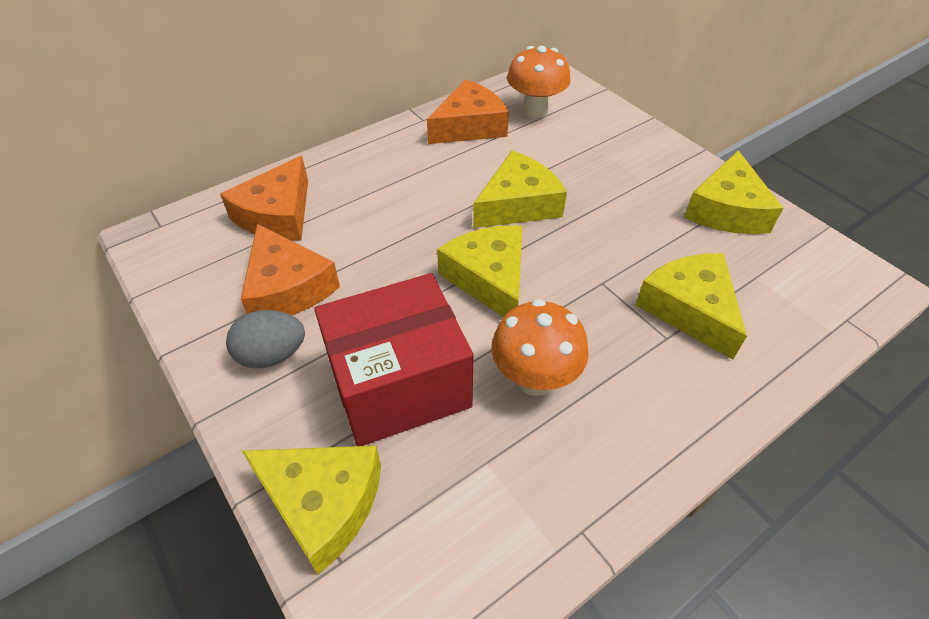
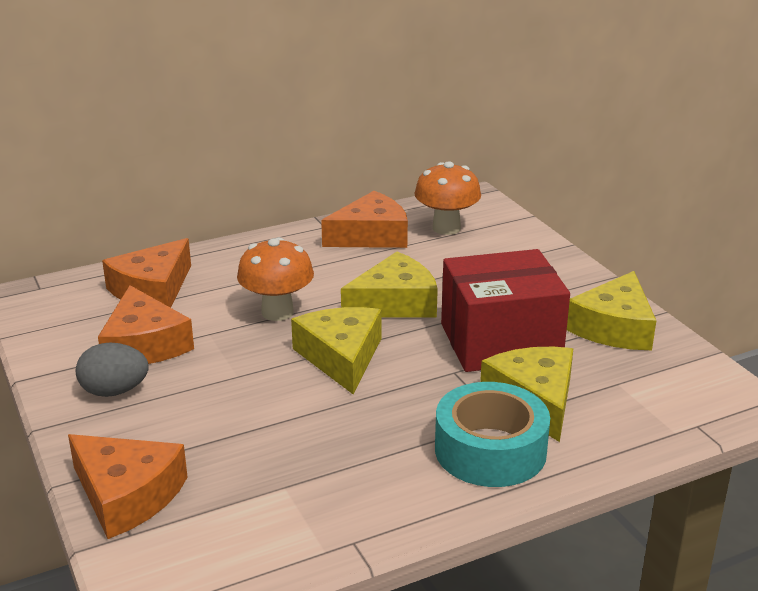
camera: 10 degrees right, 20 degrees down
(323, 503) = (127, 495): yellow cheese -> orange cheese
(399, 384) = (224, 424): red box -> red box (500, 342)
(534, 379) = (354, 434): orange mushroom -> orange mushroom (277, 312)
(672, 380) = (490, 450): none -> turquoise tape

